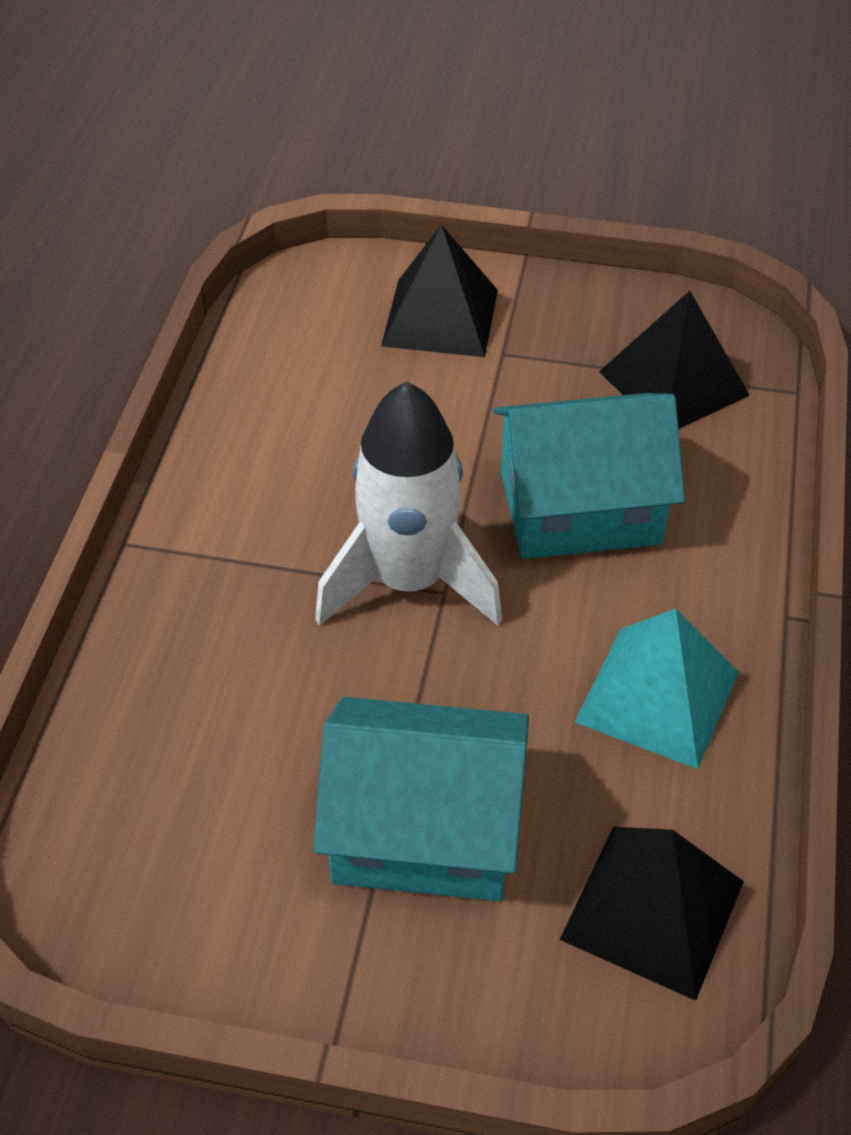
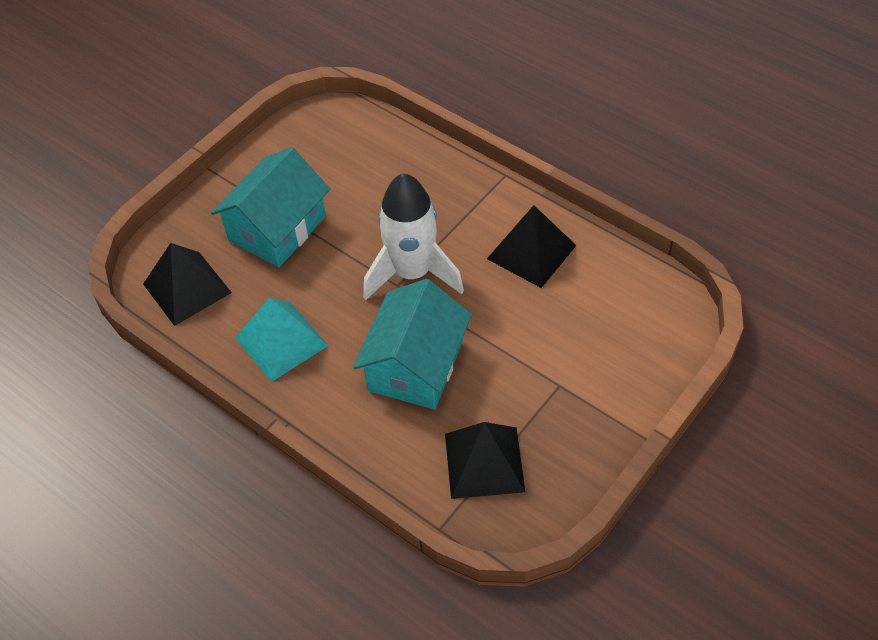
camera: 120 degrees right, 5 degrees up
(440, 317) = (608, 366): black pyramid -> black pyramid (531, 252)

